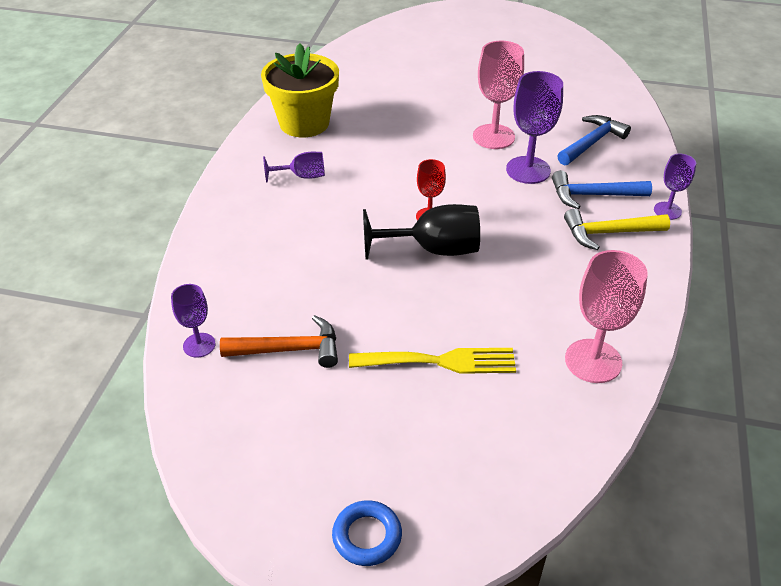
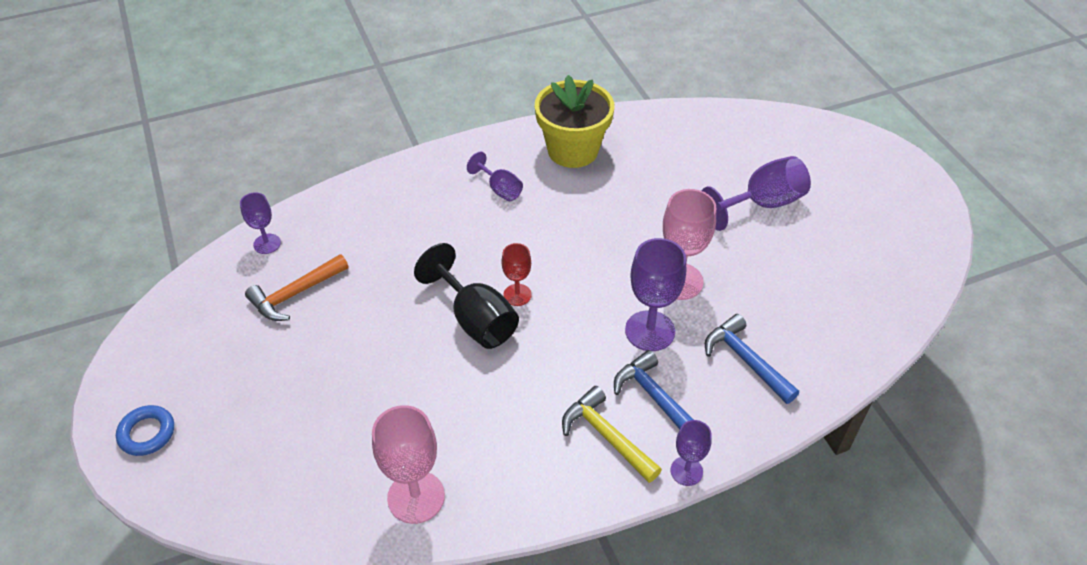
camera: 55 degrees right, 5 degrees up
(289, 349) = (295, 294): orange hammer -> orange hammer turned 90 degrees clockwise
(440, 361) = (344, 391): yellow fork -> none
(458, 72) = (762, 204): none -> purple goblet
(592, 142) = (746, 360): blue hammer -> blue hammer turned 135 degrees counterclockwise

